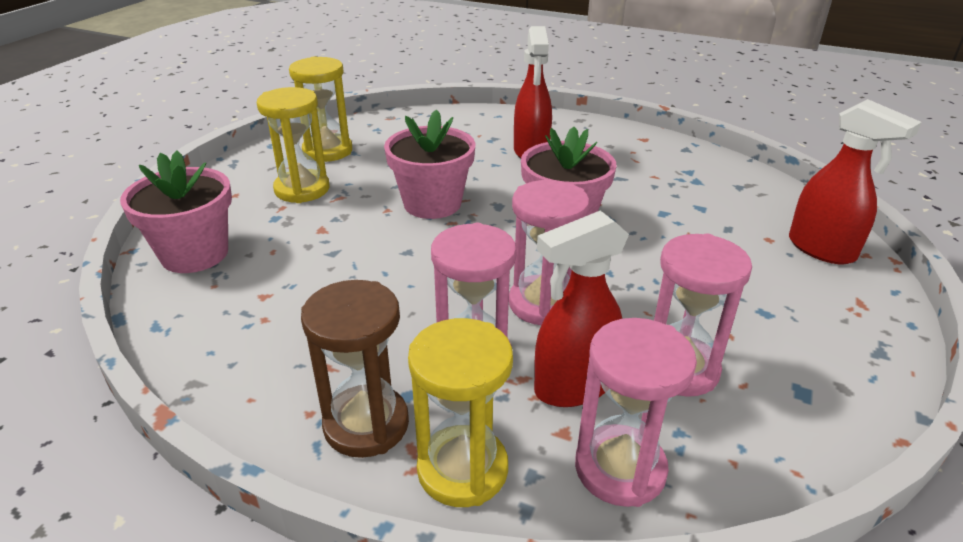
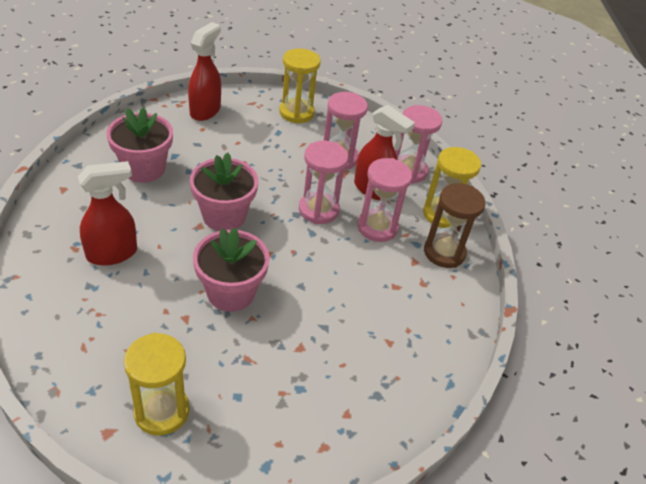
camera: 120 degrees left, 10 degrees up
(194, 254) = (374, 414): pink flower pot -> pink flower pot (144, 169)
(302, 189) = (247, 393): yellow hourglass -> yellow hourglass (296, 113)

